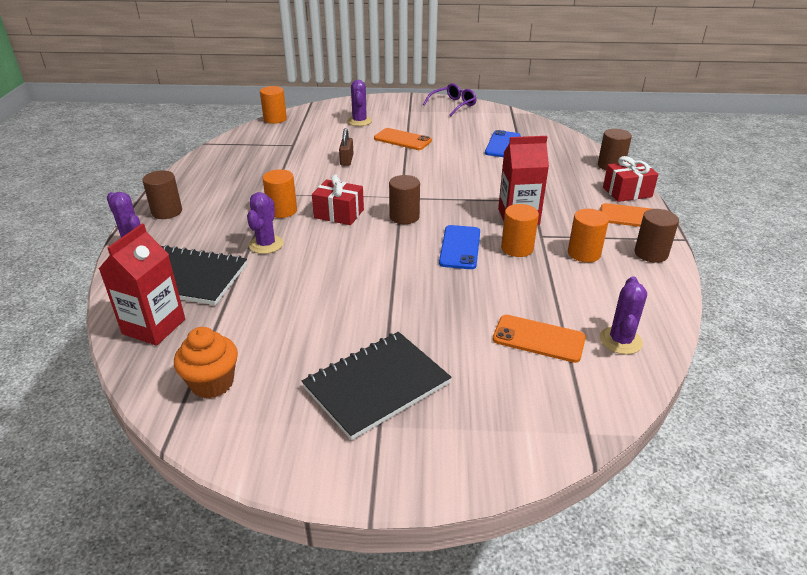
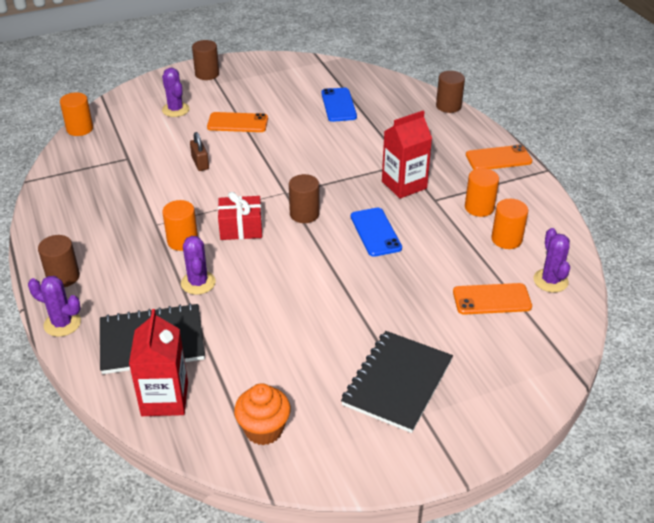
camera: 25 degrees left, 5 degrees up
(453, 105) = (257, 65): purple glasses -> none
(517, 248) = (423, 219): orange cylinder -> orange cylinder (506, 239)
(627, 192) = (478, 132): red gift -> none
(651, 253) = (530, 192): brown cylinder -> brown cylinder (207, 74)

